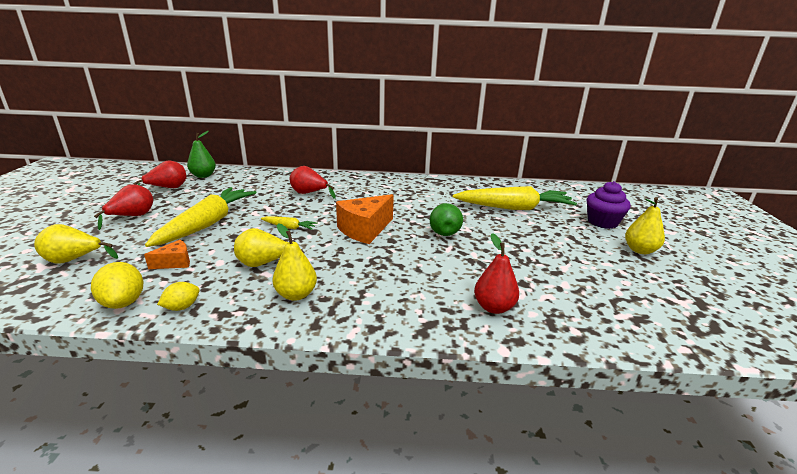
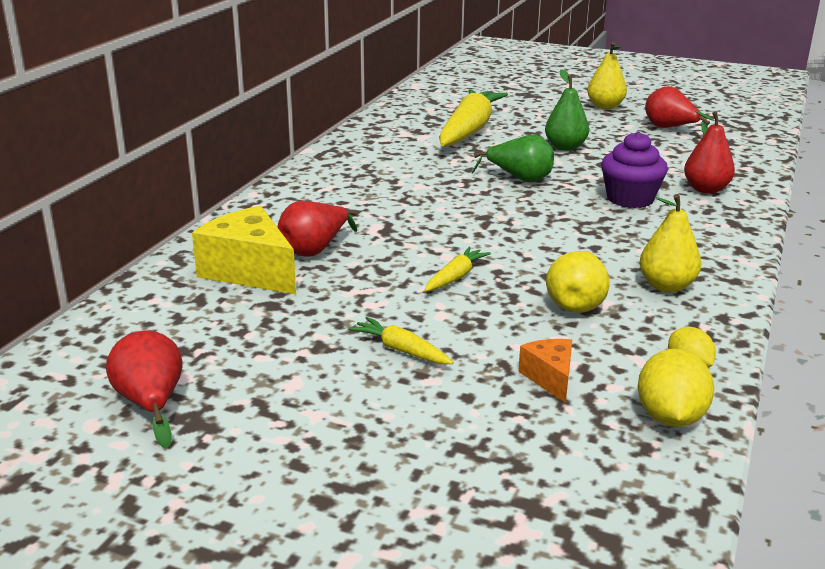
camera: 70 degrees left, 0 degrees up
(74, 260) = (503, 492): yellow pear -> none
(123, 302) = (670, 417): yellow lemon -> yellow lemon turned 75 degrees counterclockwise
(132, 217) = (309, 441): red pear -> red pear (670, 129)
(203, 176) = (98, 358): green pear -> green pear (565, 147)
(207, 224) = (401, 350): yellow carrot -> yellow carrot, size x0.44
(281, 185) = (250, 271): none -> yellow cheese
(365, 230) = (492, 224): orange cheese -> none
(602, 222) = (533, 103): purple cupcake -> purple cupcake (630, 199)

